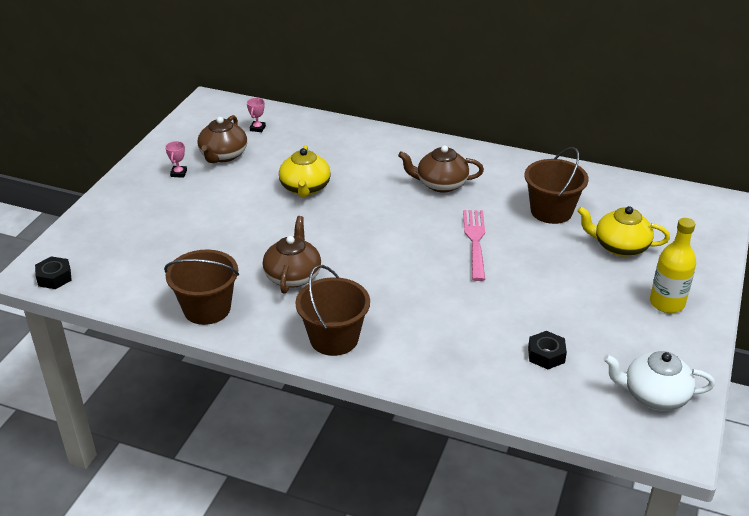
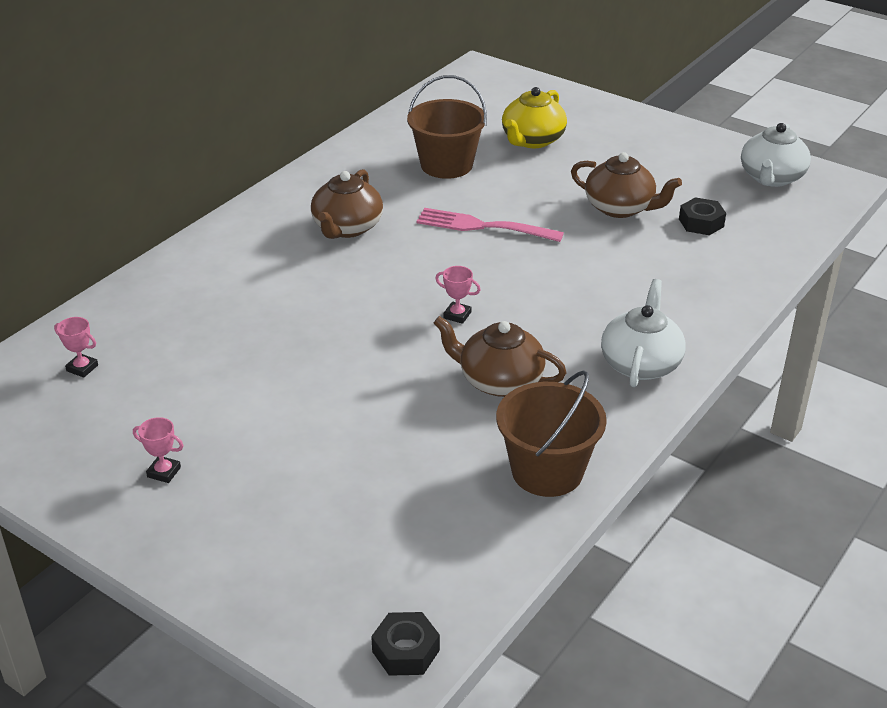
camera: 75 degrees left, 0 degrees up
(223, 155) = (141, 415): brown teapot -> brown teapot (620, 208)
(305, 188) = (290, 342): yellow teapot -> none
(334, 338) = (640, 363): brown bucket -> white teapot
(359, 247) = (457, 315): none -> pink trophy
(667, 303) = (636, 138): yellow bottle -> none

